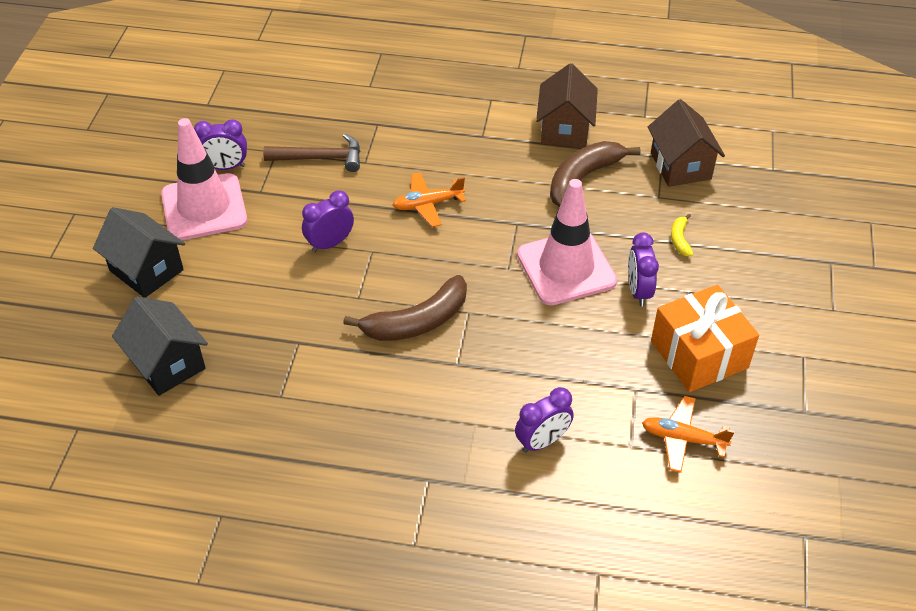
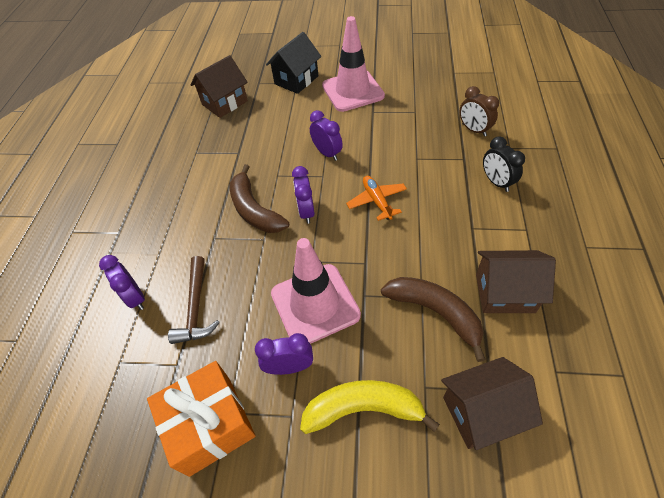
camera: 90 degrees right, 5 degrees up
(167, 363) = (224, 103): black house -> brown house
(225, 167) = (393, 92): purple clock -> purple clock (306, 212)
(321, 158) = (414, 134): brown hammer -> brown hammer (196, 308)
(330, 107) = (474, 130): none -> brown clock
(421, 106) = (496, 182): none -> black clock
(680, 239) = (363, 409): yellow banana -> yellow banana, size x2.17
(683, 439) = (118, 406): orange plane -> none

